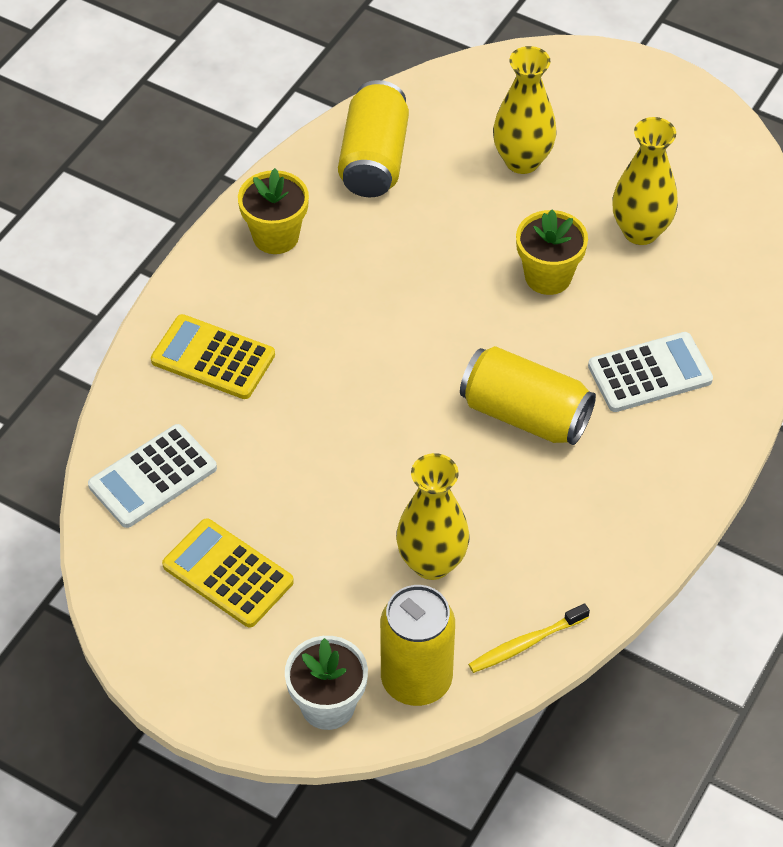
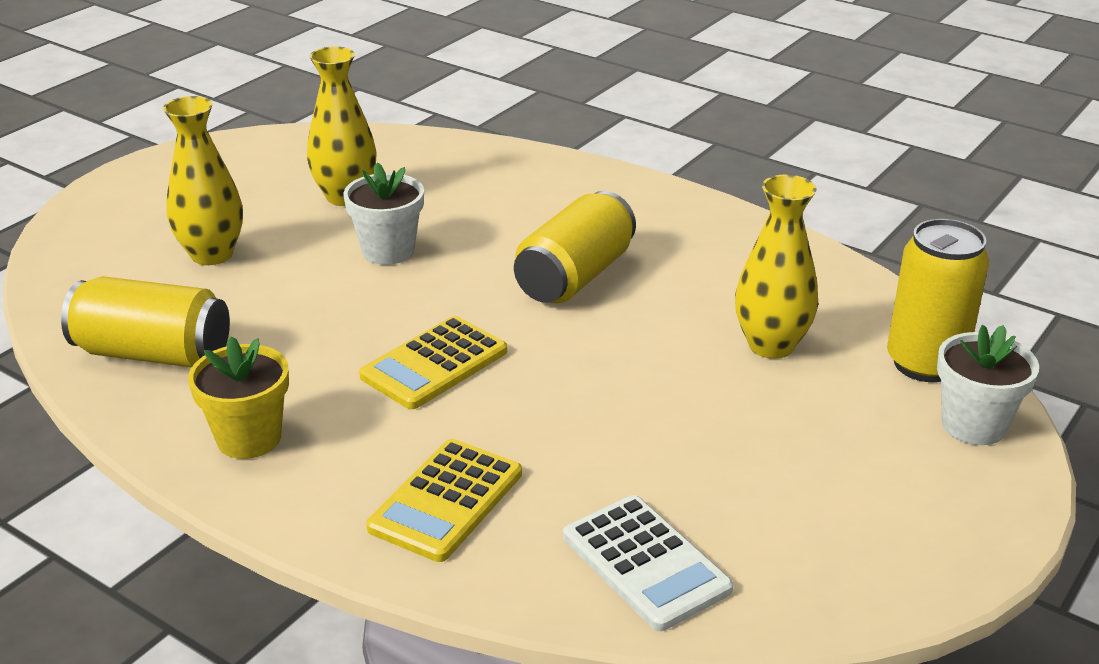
camera: 85 degrees left, 20 degrees down
(228, 573) = (800, 497): yellow calculator -> yellow calculator (434, 364)
(526, 644) = (865, 295): yellow toothbrush -> none
(548, 276) = (388, 251): yellow flower pot -> white flower pot
(650, 373) = (532, 206): white calculator -> none

